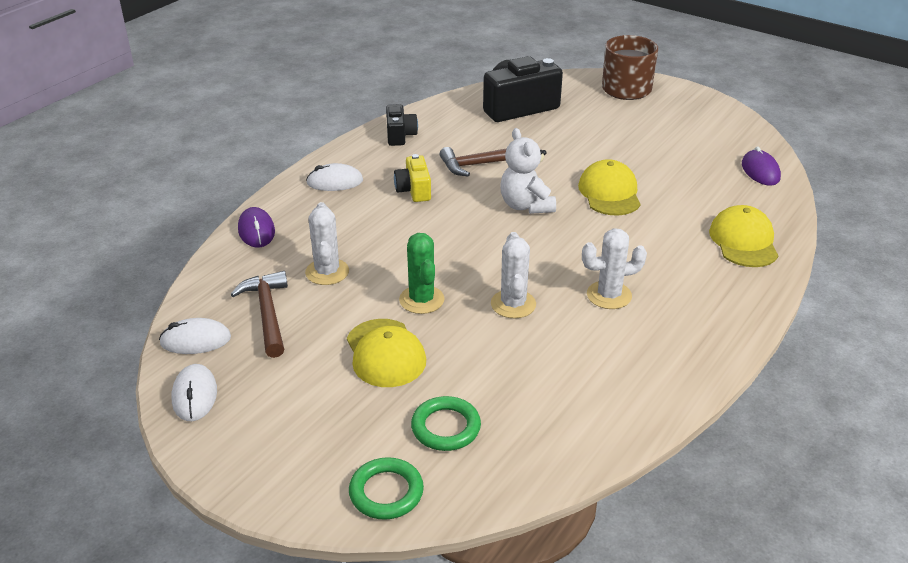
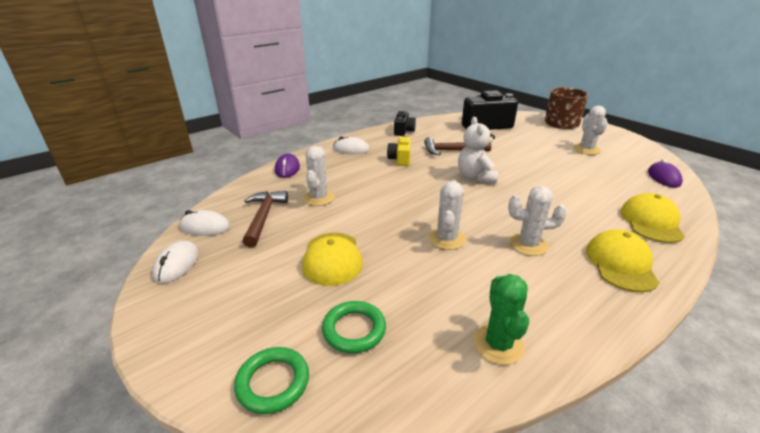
camera: 15 degrees right, 5 degrees down
(421, 300) = (377, 225): green cactus -> green cactus (498, 344)
(609, 193) = (540, 177): yellow cap -> yellow cap (620, 264)
(664, 136) = (586, 149): none -> white cactus

